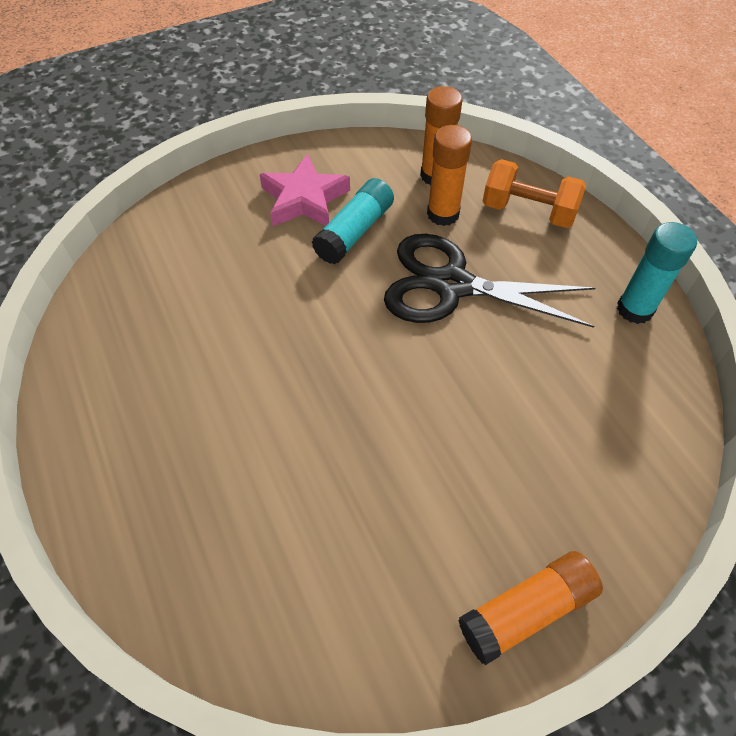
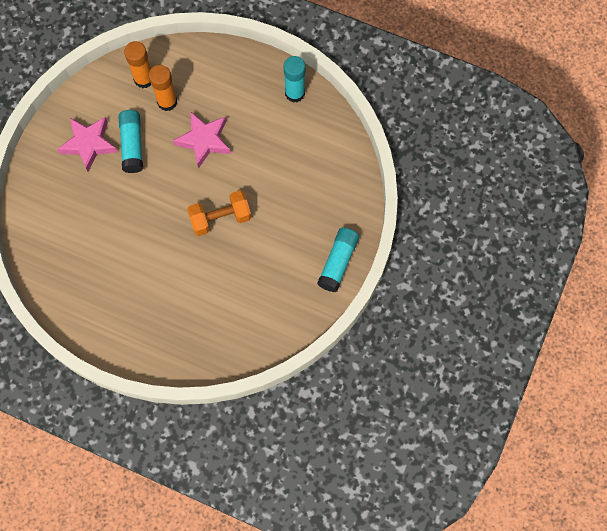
camera: 40 degrees left, 15 degrees up
(452, 285) = (204, 141): black scissors -> pink star
(526, 611) = (338, 262): orange glue stick -> turquoise glue stick
(528, 211) = (208, 69): orange dumbbell -> orange dumbbell (220, 218)

